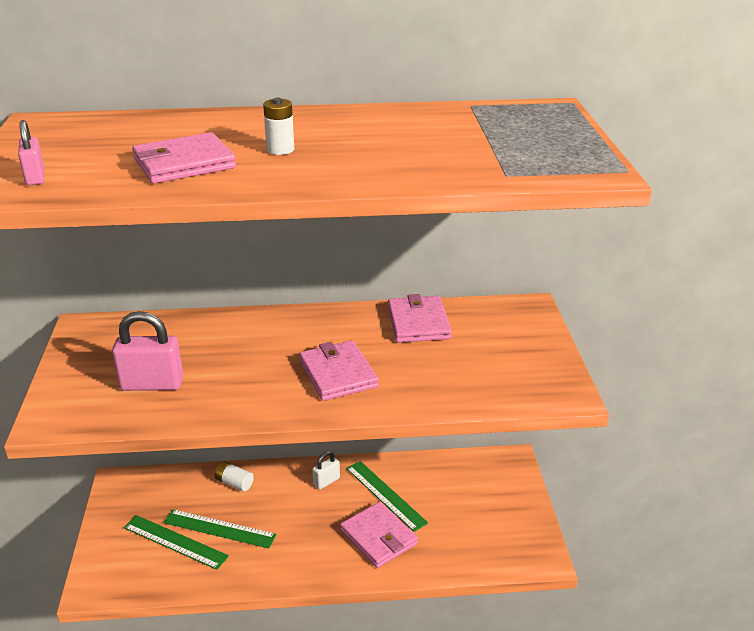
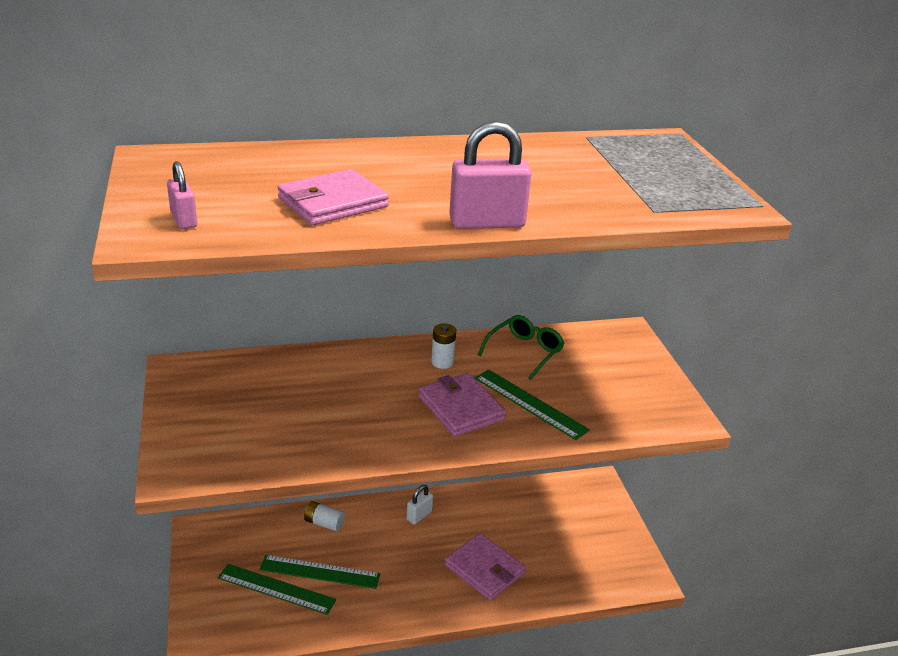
camera: 10 degrees left, 0 degrees up
(152, 384) = (273, 427): pink padlock -> pink padlock (487, 223)
(280, 150) = (423, 186): white battery -> white battery (442, 362)
(385, 495) = (482, 526): green ruler -> green ruler (530, 403)
(418, 323) = (524, 352): pink wallet -> green glasses

